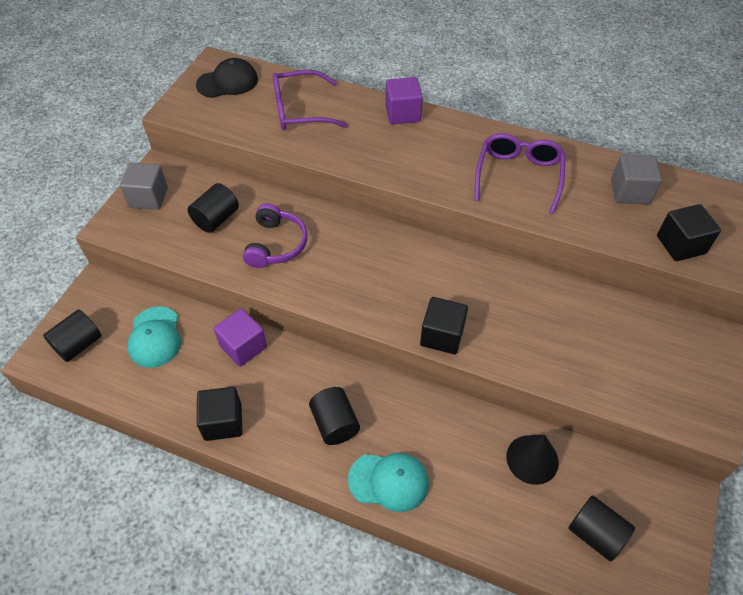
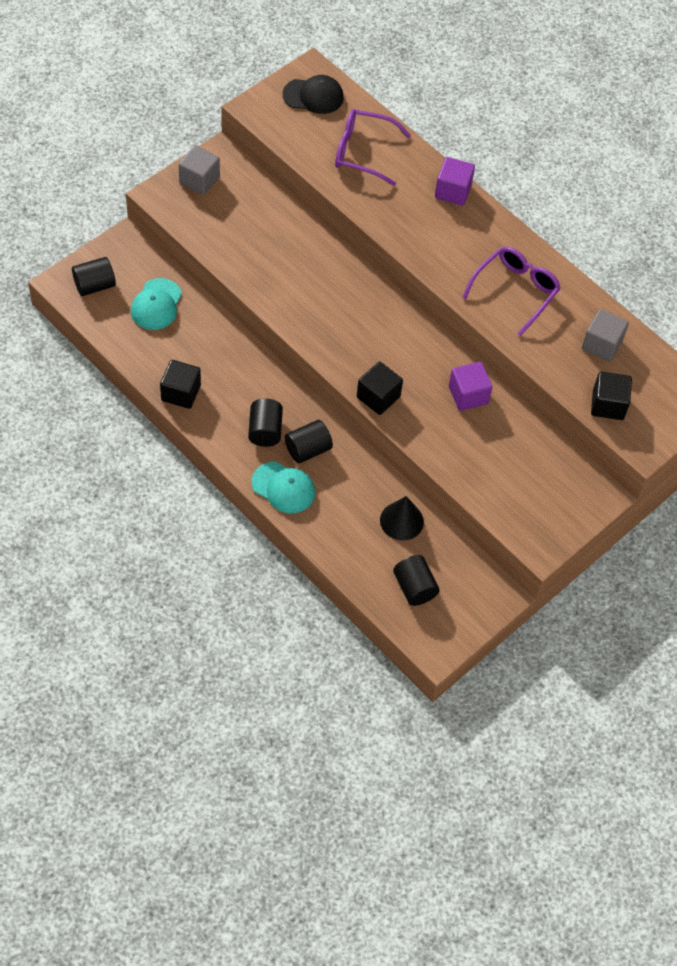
camera: 20 degrees right, 5 degrees up
(216, 219) = (247, 223): black cylinder -> black cylinder (308, 449)
(243, 346) = (223, 342): purple cube -> purple cube (468, 395)
(276, 244) = (286, 267): purple headphones -> none

